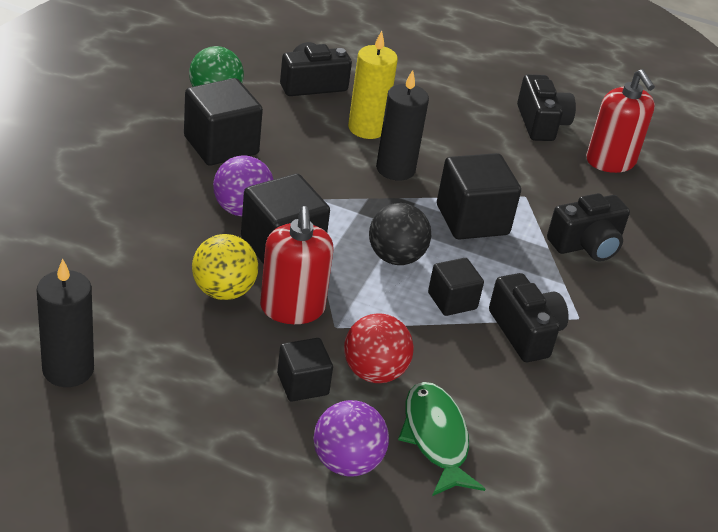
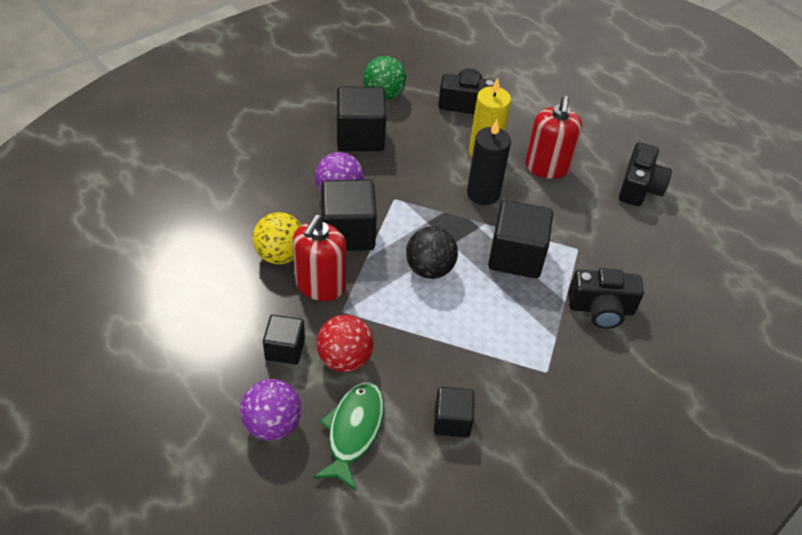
camera: 30 degrees right, 10 degrees up
(68, 369) = (135, 280): black candle -> none
(452, 301) = (449, 320): black cube -> black cube (452, 421)
(525, 332) = (490, 368): black camera -> none
(610, 161) = (679, 239): red soap dispenser -> red soap dispenser (547, 167)

